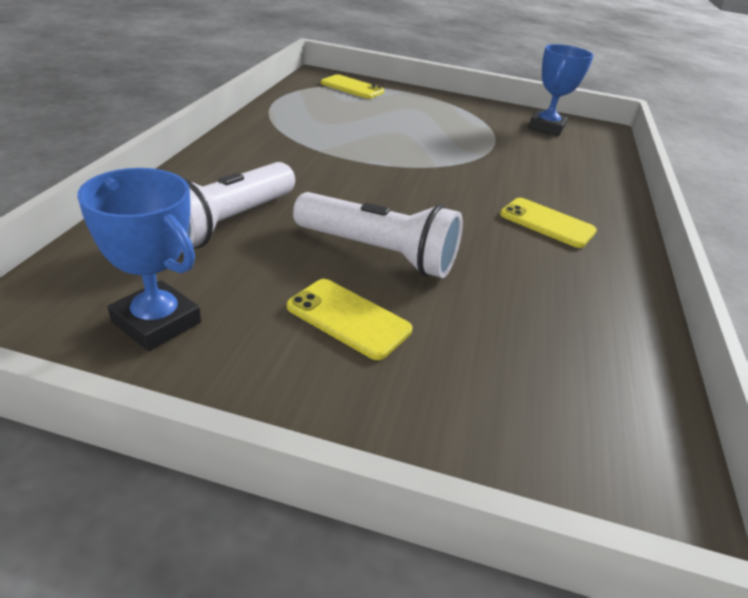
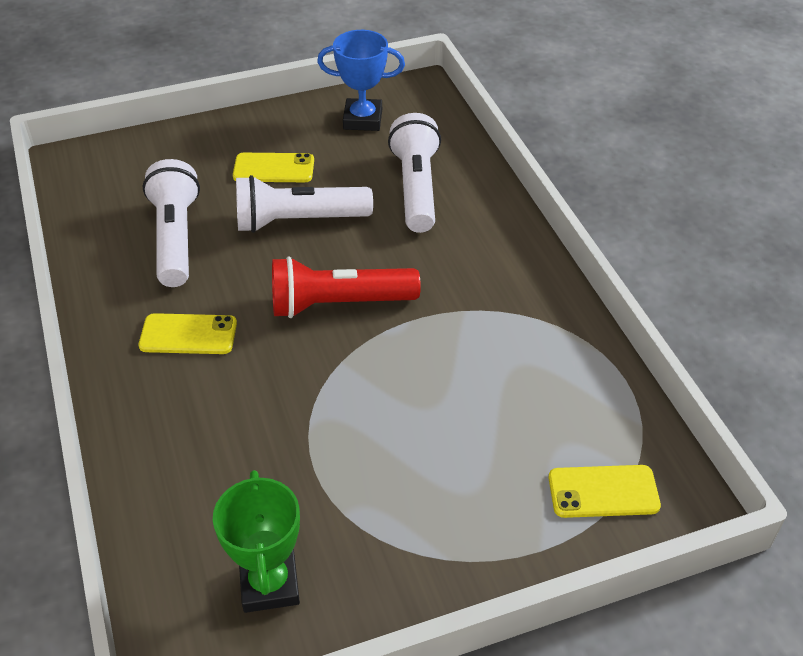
camera: 150 degrees right, 10 degrees up
(406, 188) = (339, 304): none -> red flashlight
(525, 299) = (175, 238): none -> white flashlight
(546, 127) = (269, 584): blue trophy -> green trophy

